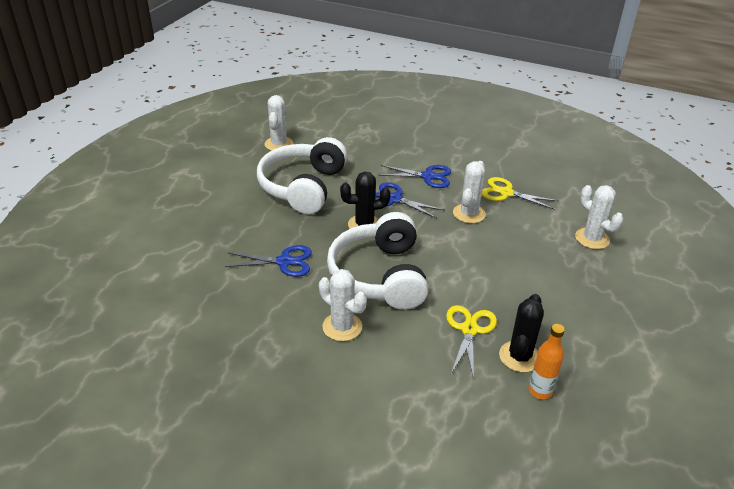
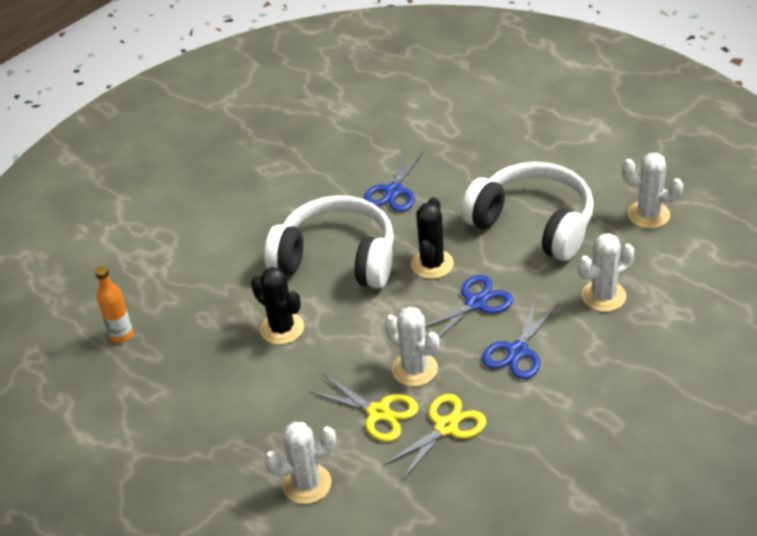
camera: 115 degrees right, 5 degrees up
(342, 327) = (278, 217): white cactus -> white cactus (603, 296)
(469, 329) = (223, 308): yellow scissors -> yellow scissors (378, 413)
(519, 357) = (167, 334): black cactus -> black cactus (282, 328)

